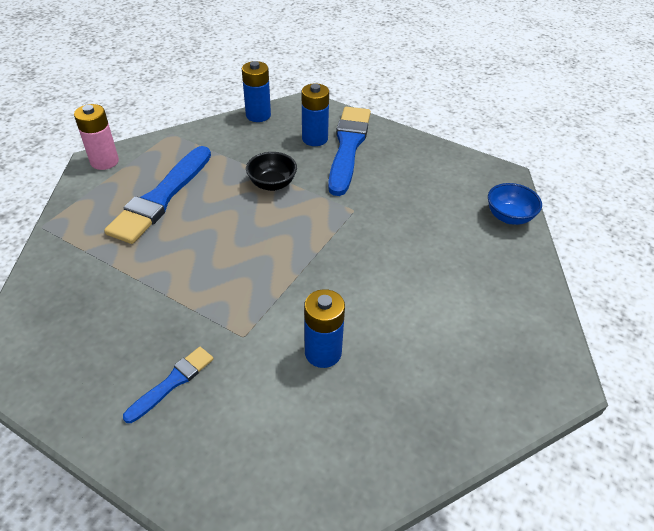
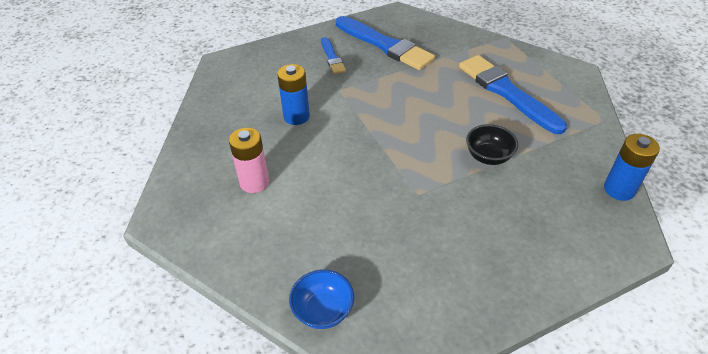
camera: 125 degrees right, 0 degrees up
(104, 161) = (574, 76): pink battery -> pink battery (254, 182)
(315, 139) = (551, 216): blue battery -> none
(348, 147) = (522, 237): blue brush -> blue brush (385, 45)

